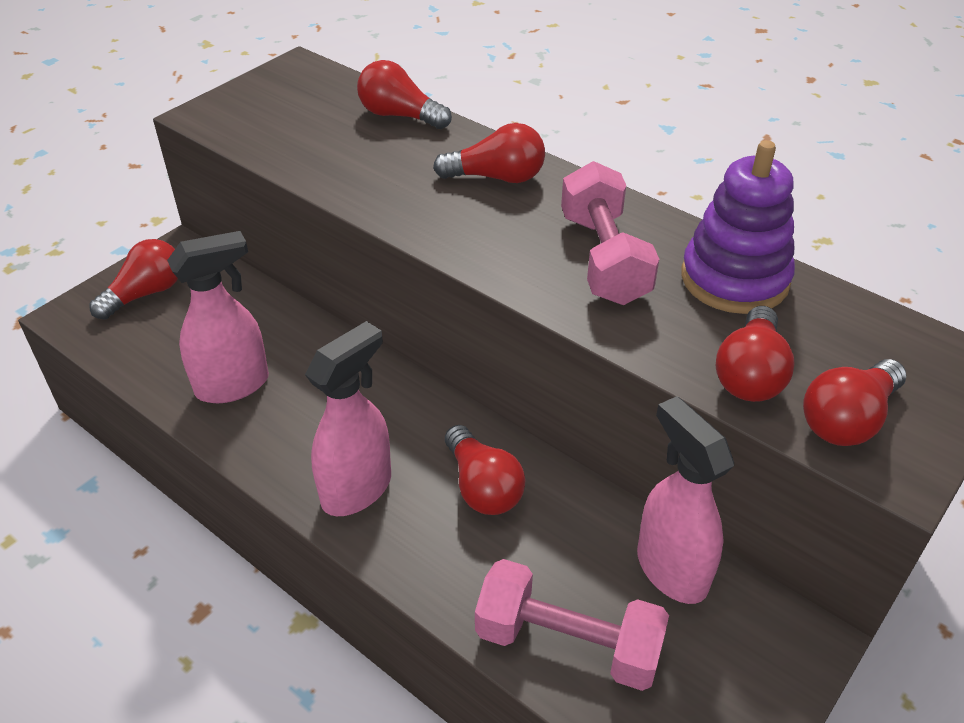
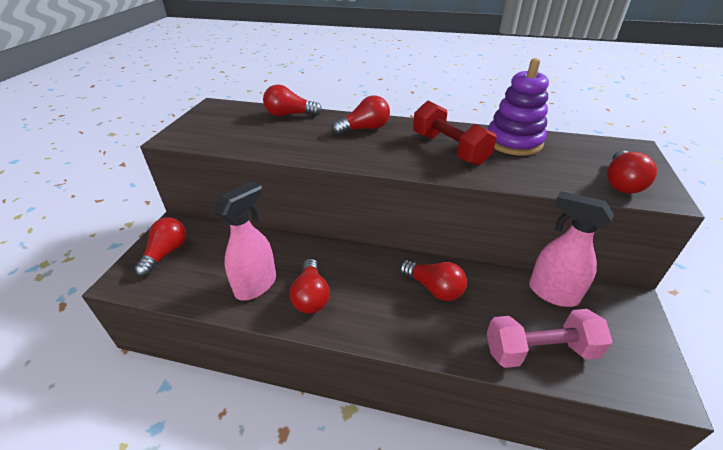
camera: 25 degrees left, 5 degrees down
(357, 489) = (370, 315): pink spray bottle -> none
(603, 258) = (449, 149): pink dumbbell -> red dumbbell
(750, 374) = (563, 177): red light bulb -> red light bulb (311, 296)

